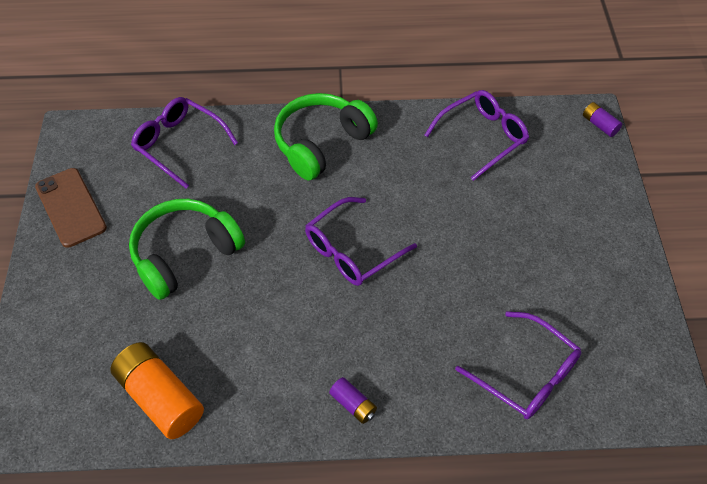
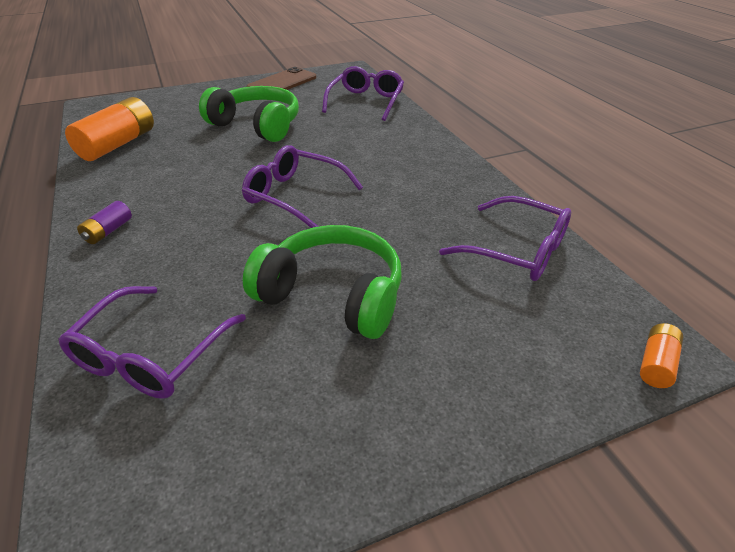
camera: 70 degrees right, 15 degrees down
(321, 143) = (417, 155): green headphones -> green headphones (333, 295)
(599, 125) = (656, 364): purple battery -> orange battery

